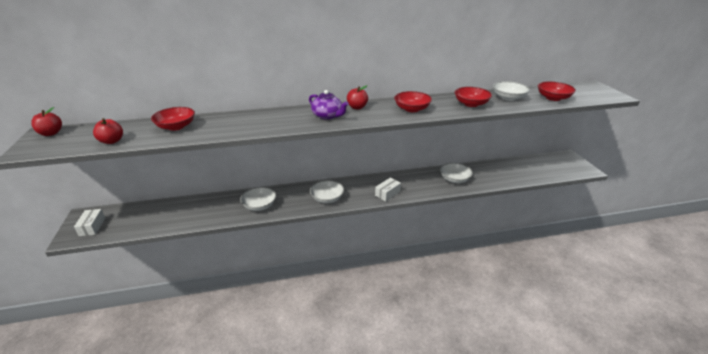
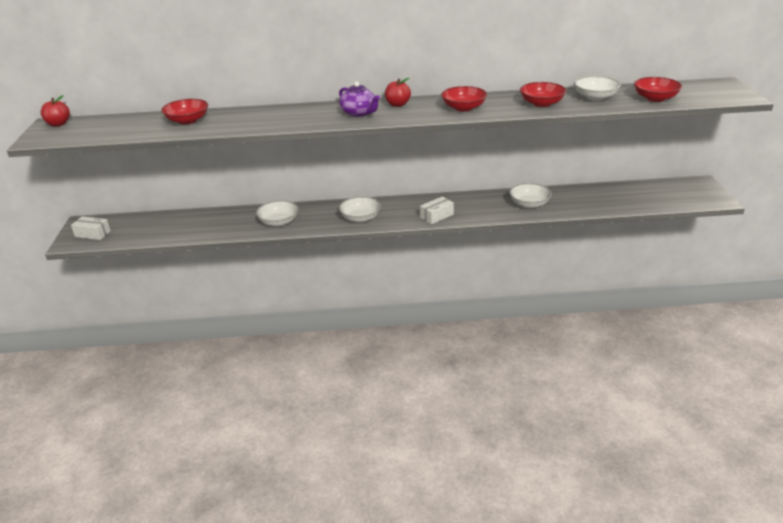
camera: 10 degrees right, 0 degrees up
(92, 227) = (92, 234): white box -> white box turned 75 degrees counterclockwise
(112, 141) = (120, 133): red apple -> none

